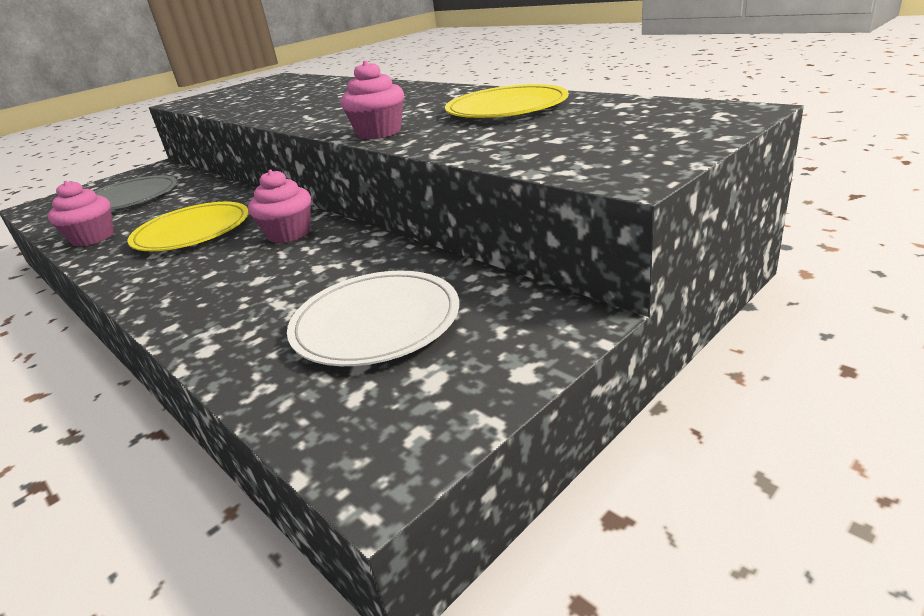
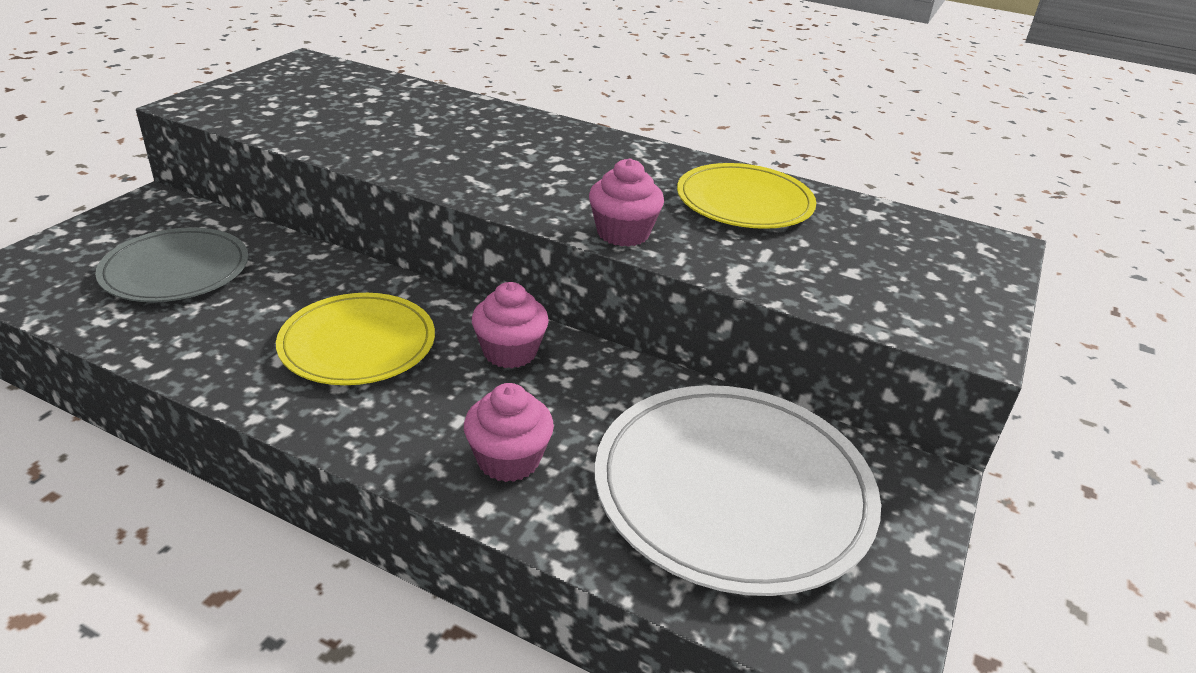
camera: 25 degrees left, 5 degrees up
(93, 238) = (196, 352): pink cupcake -> pink cupcake (508, 460)
(376, 322) = (733, 490): white plate -> white plate, size x1.56

